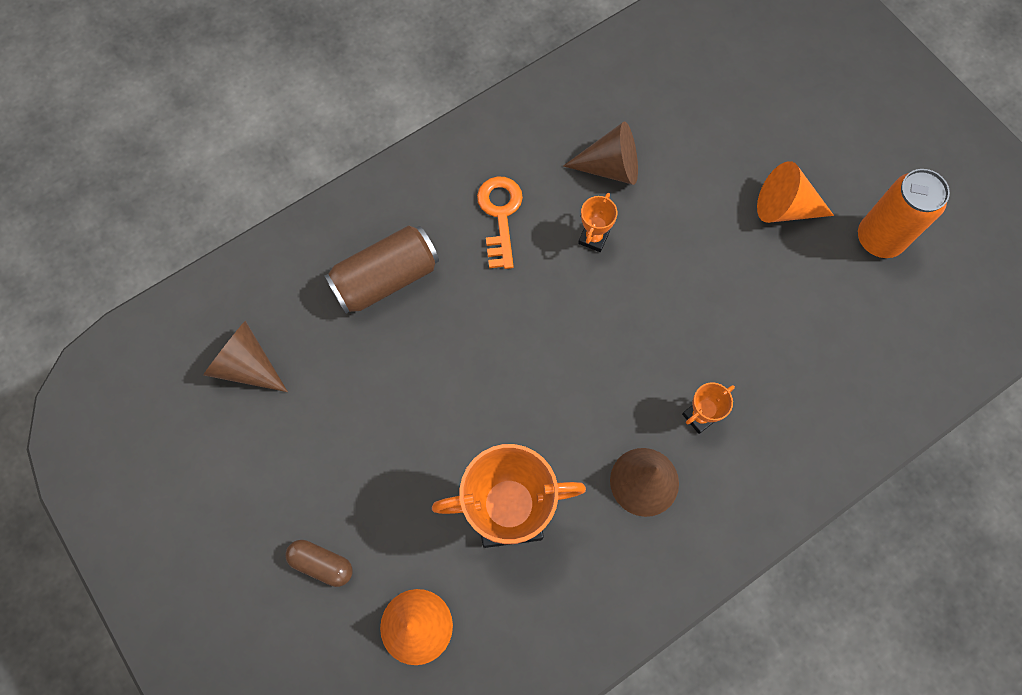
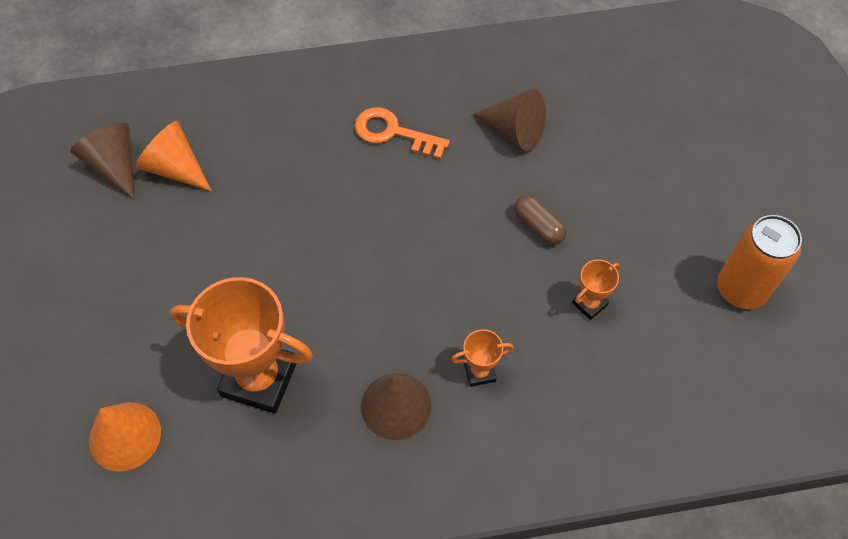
camera: 25 degrees right, 10 degrees down
(322, 564) = (78, 348): brown capsule -> brown capsule (538, 226)
(386, 279) = (267, 145): brown can -> none
(500, 216) = (394, 133): orange key -> orange key turned 90 degrees counterclockwise
(593, 238) = (466, 182): orange trophy -> orange trophy (589, 304)
(784, 208) = (660, 226): orange cone -> orange cone (175, 168)

